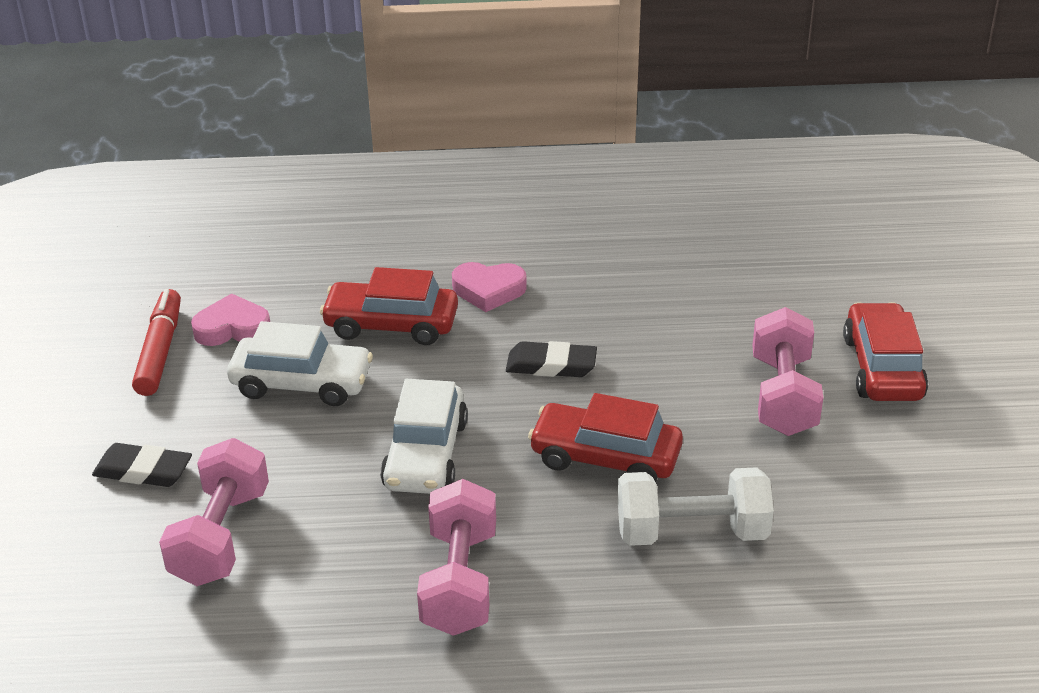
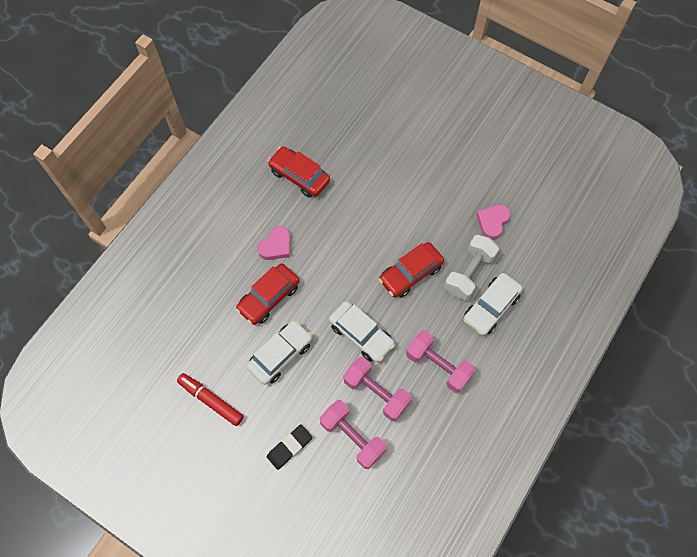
camera: 55 degrees left, 30 degrees up
(232, 328) = (218, 362): pink heart -> pink heart (492, 222)
(551, 365) = (343, 255): black eraser -> none
(654, 598) = (490, 307): none -> white car
(783, 396) = (423, 190): pink dumbbell -> pink dumbbell (376, 392)
(882, 368) = (433, 147): red car -> red car (299, 176)

